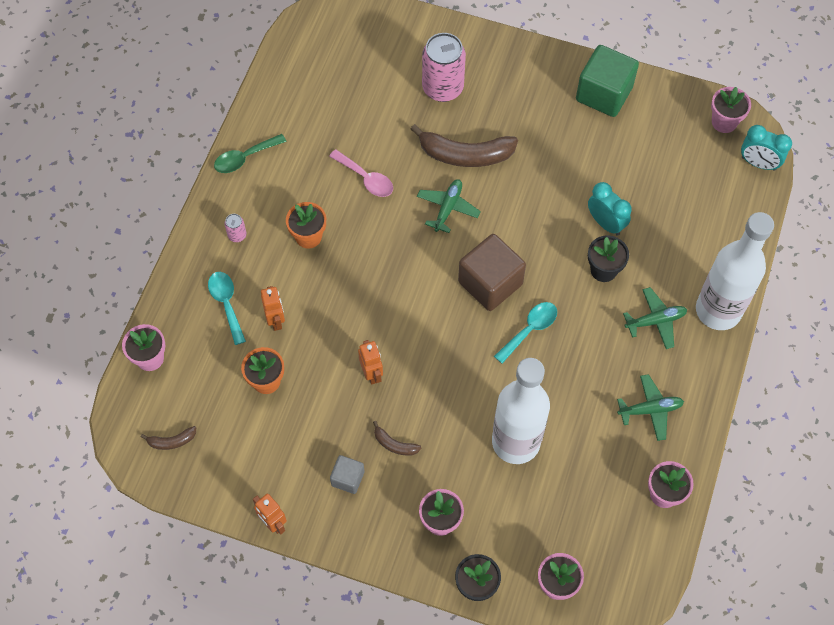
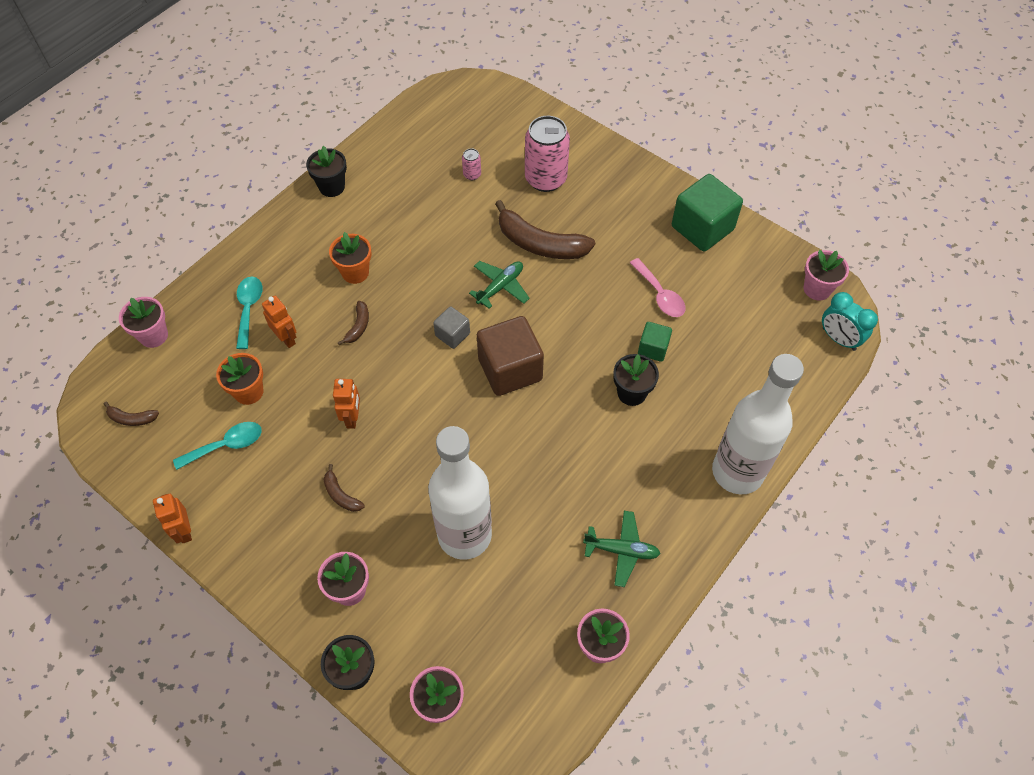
camera: 20 degrees right, 5 degrees down
(237, 235) = (290, 251): pink can -> pink can (472, 175)
(244, 158) = (332, 187): green spoon -> black flower pot
(276, 320) = (286, 338): orange robot -> orange robot turned 45 degrees counterclockwise
(336, 287) = (358, 326): none -> brown banana
(348, 478) = (278, 513): grey cube -> grey cube (452, 334)
(366, 178) = (435, 237): pink spoon -> pink spoon (660, 295)
(530, 329) = (530, 427): turquoise spoon -> turquoise spoon (226, 445)
(605, 223) = (653, 348): turquoise clock -> green cube
(655, 321) = (665, 461): green plane -> none

